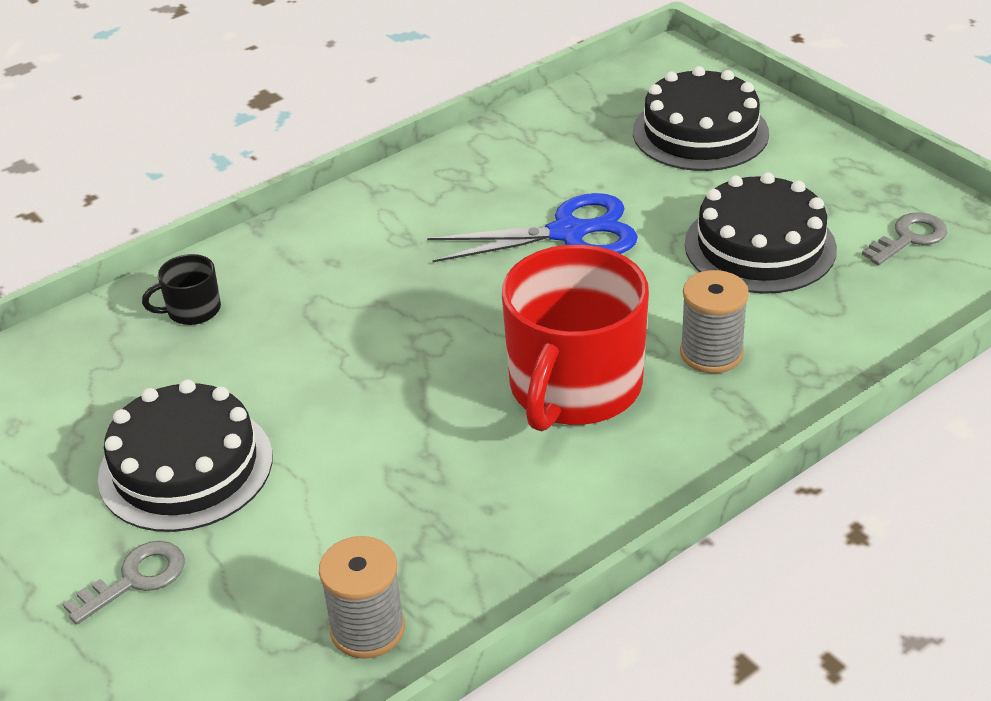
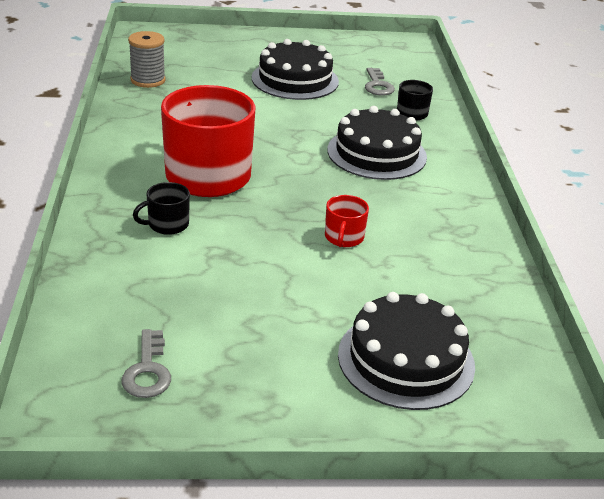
camera: 120 degrees right, 5 degrees down
(136, 579) = (244, 55): grey key -> grey key (377, 85)
(569, 233) = (344, 237): blue scissors -> red mug
(711, 353) = (167, 224): grey spool -> black mug
(760, 246) = (232, 299): black cake -> black cake (376, 153)

